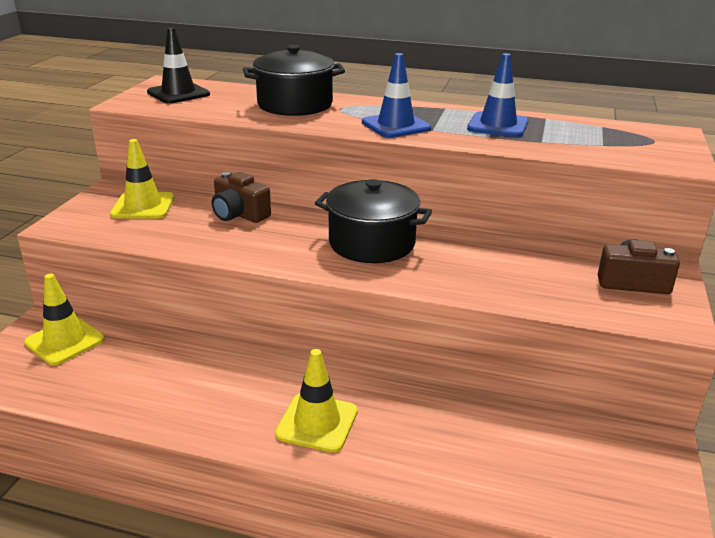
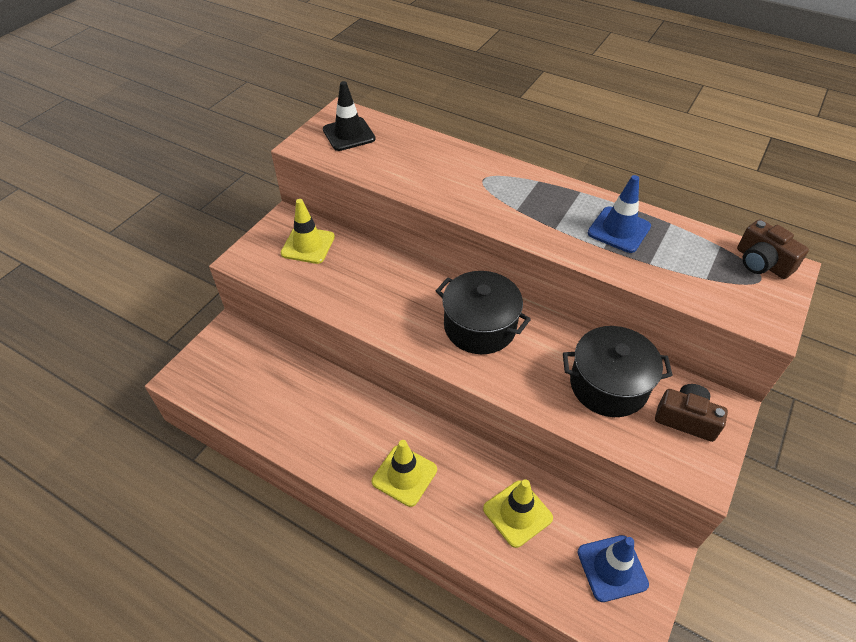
camera: 15 degrees right, 20 degrees up
(65, 341) = (241, 353): yellow traffic cone -> yellow traffic cone (517, 513)
(239, 214) = (381, 269): brown camera -> brown camera (762, 262)
(295, 105) = (444, 167): black pot -> black pot (608, 385)
(396, 126) = (524, 217): blue traffic cone -> blue traffic cone (612, 568)

